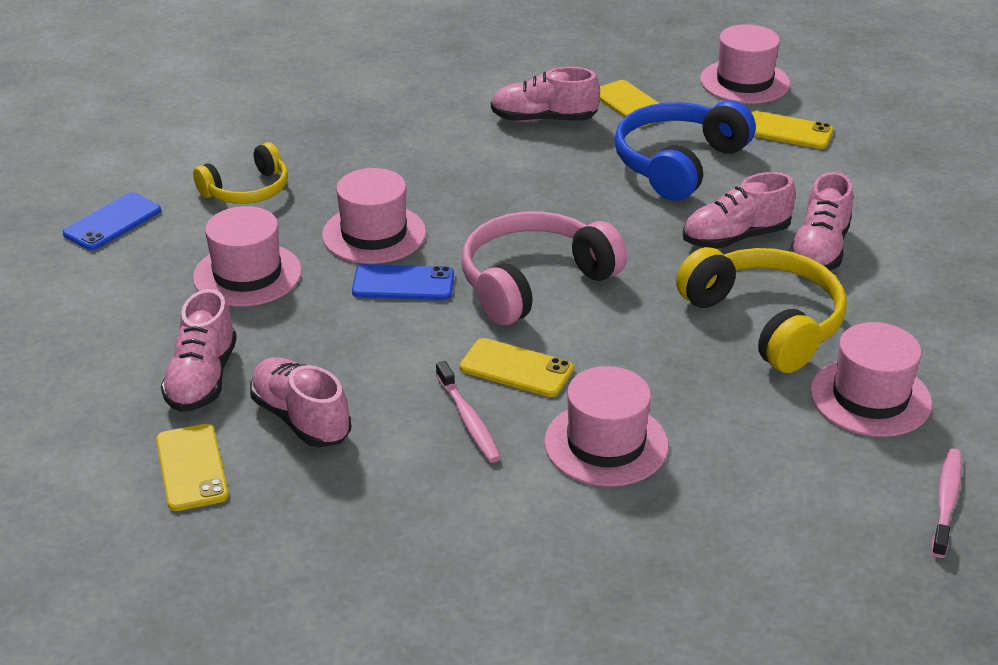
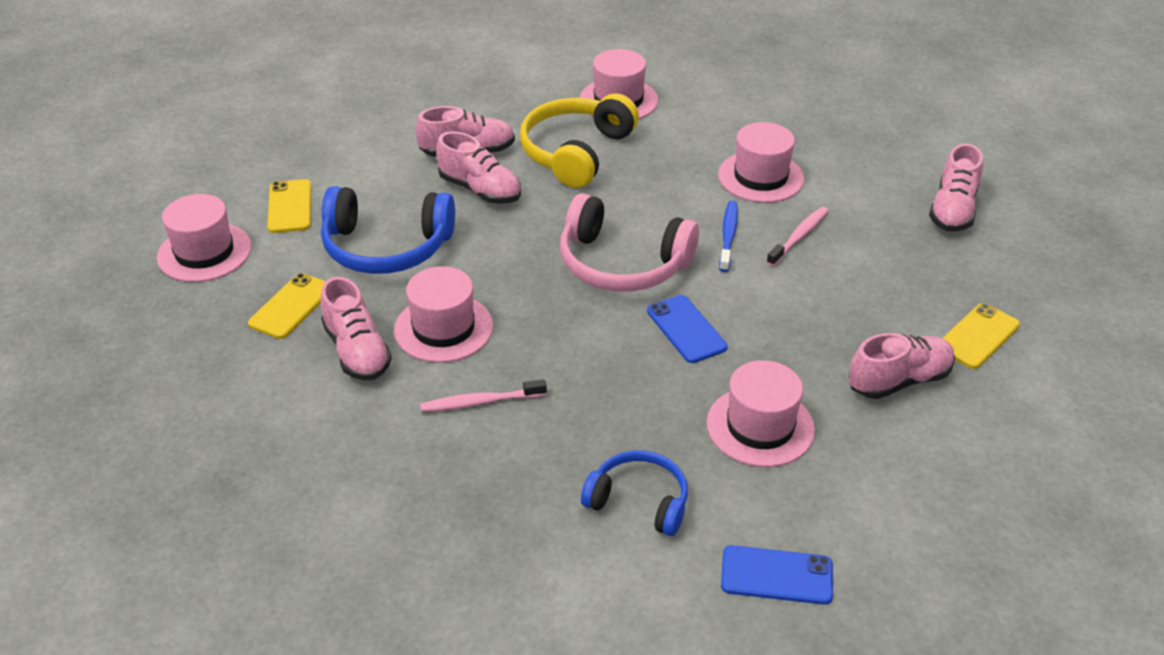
camera: 120 degrees left, 5 degrees up
(247, 190) = (639, 501): yellow headphones -> blue headphones
(301, 419) = (880, 309): pink shoe -> pink shoe (952, 210)
(374, 234) = (635, 377): pink hat -> pink hat (443, 328)
(516, 368) = (728, 236): yellow phone -> blue toothbrush
(946, 501) = (685, 62): pink toothbrush -> pink toothbrush (480, 402)

